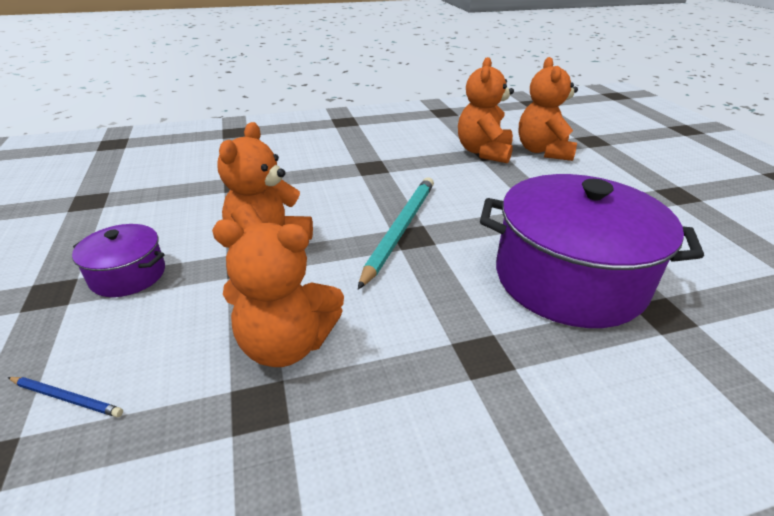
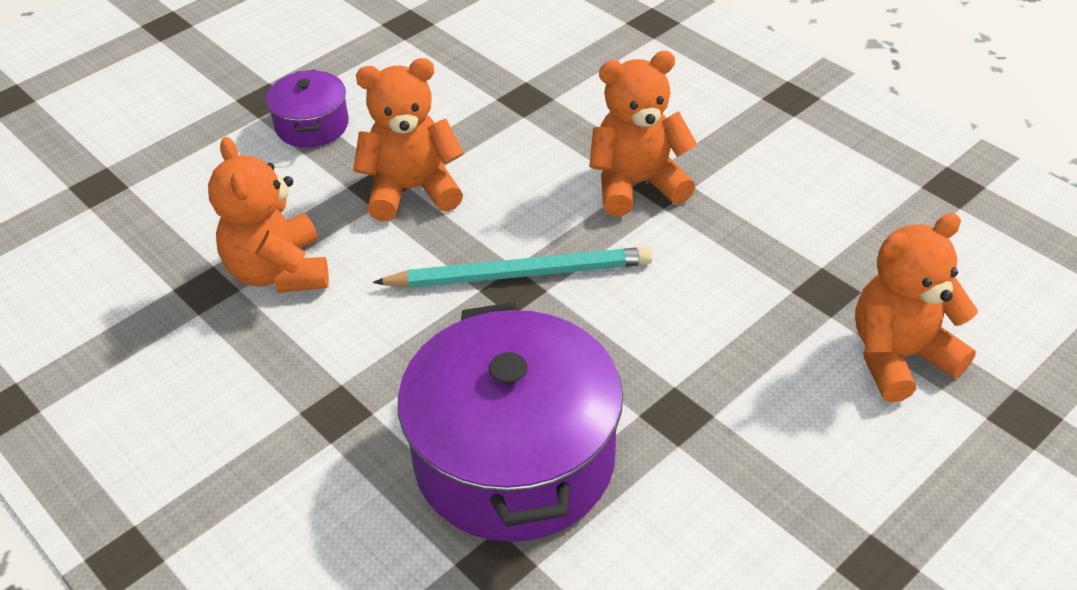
camera: 65 degrees right, 10 degrees up
(67, 398) = (166, 185): blue pencil -> none
(483, 152) = (823, 285): orange teddy bear -> orange teddy bear (637, 184)

